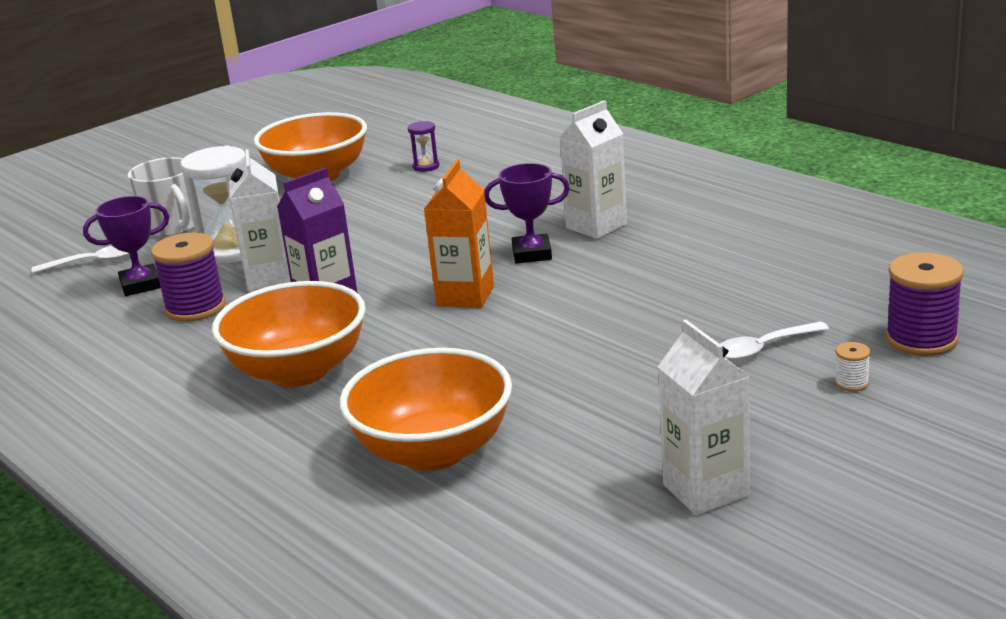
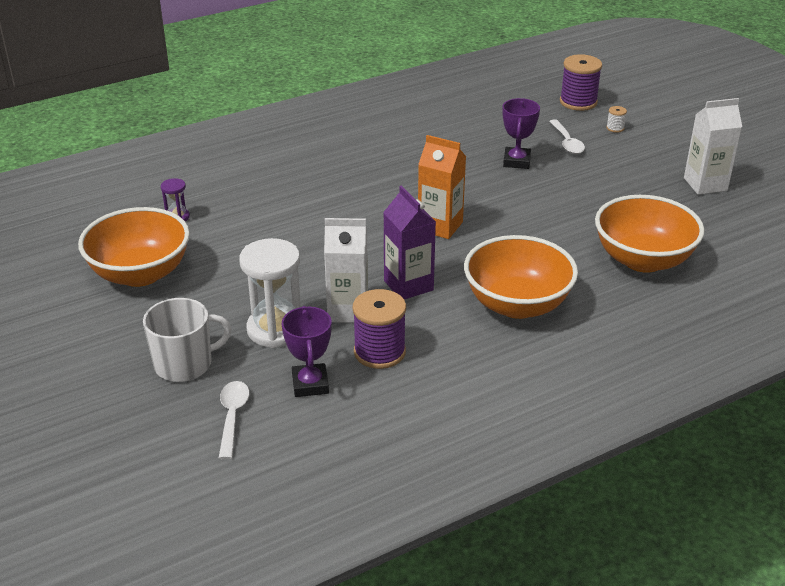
camera: 80 degrees left, 10 degrees up
(532, 254) = (390, 193): purple trophy -> purple trophy (516, 161)
(596, 226) = (364, 164): white carton -> none

